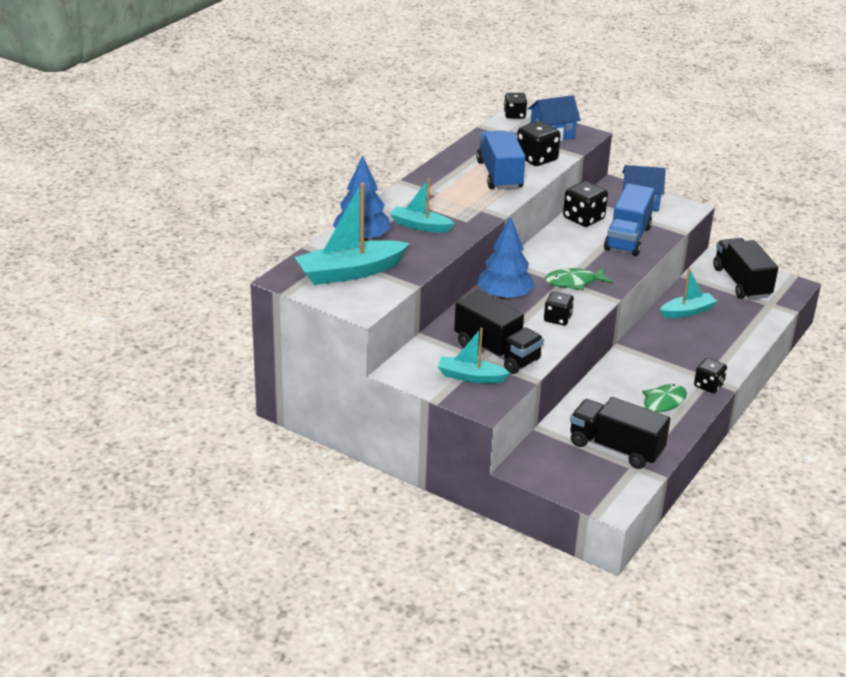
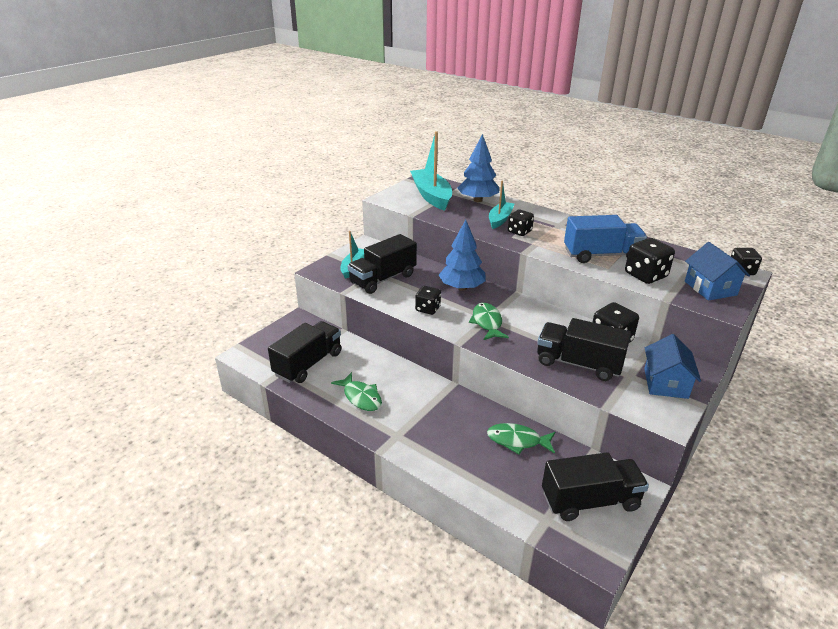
camera: 95 degrees right, 0 degrees up
(627, 238) = (578, 364): blue truck -> black truck
(687, 311) = (517, 441): turquoise boat -> green fish
(708, 385) = (385, 433): black dice -> black dice (519, 231)

